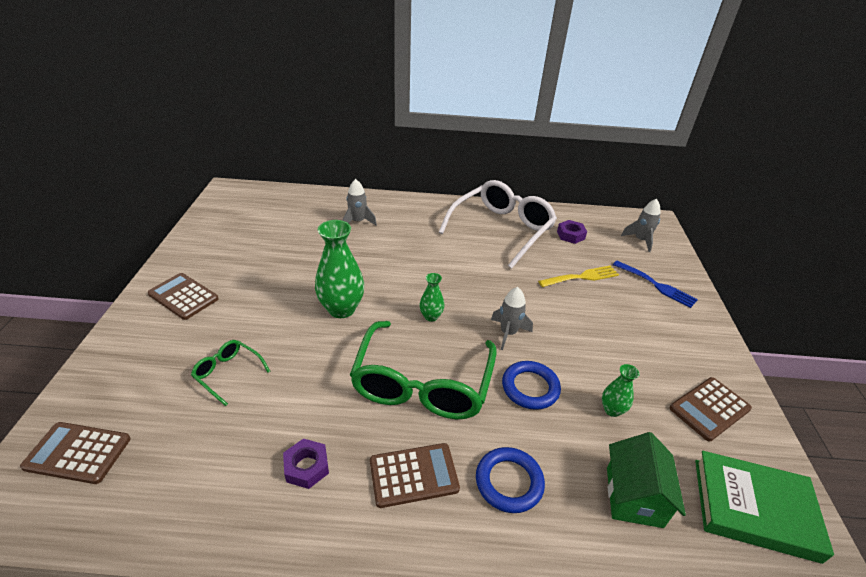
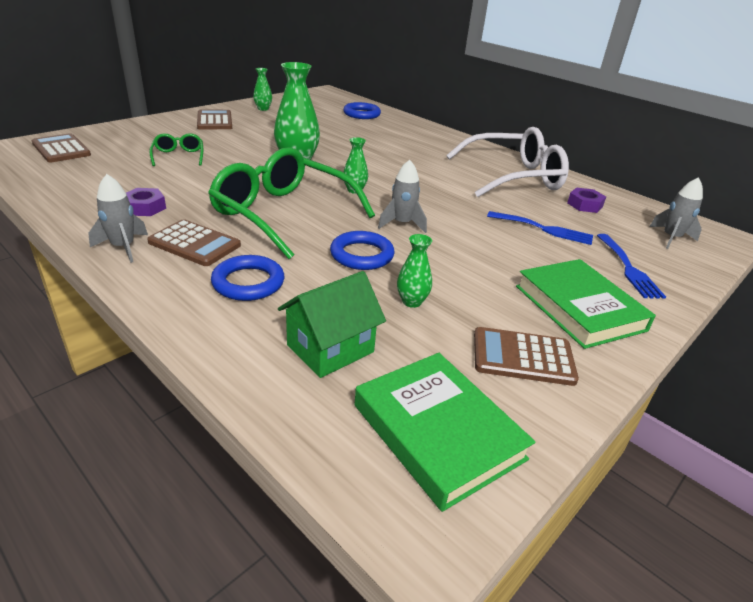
camera: 40 degrees right, 5 degrees down
(205, 250) = (263, 109): none -> green vase
(304, 209) = (361, 114): none -> blue ring
(358, 221) = (390, 132): grey rocket -> grey rocket (123, 247)
(422, 384) = (283, 213): green glasses -> green glasses turned 75 degrees clockwise
(582, 277) = (544, 229): yellow fork -> blue fork
(679, 342) = (579, 308): none -> green book

